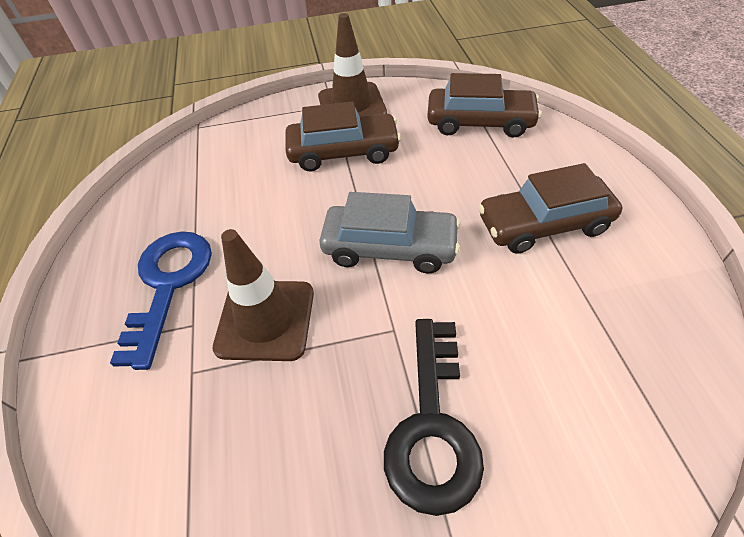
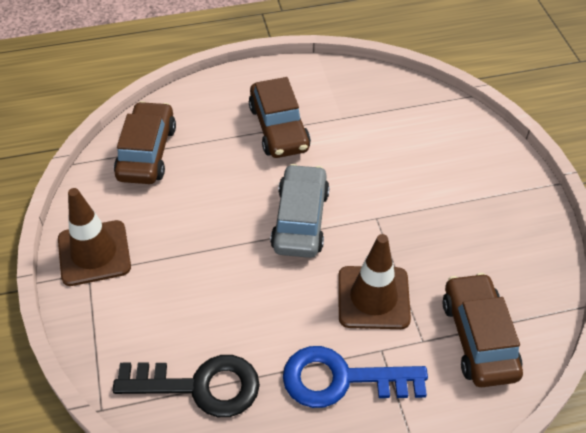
camera: 95 degrees left, 0 degrees up
(343, 152) = (174, 257): brown car -> brown car (478, 338)
(432, 425) = (442, 199): black key -> black key (200, 386)

